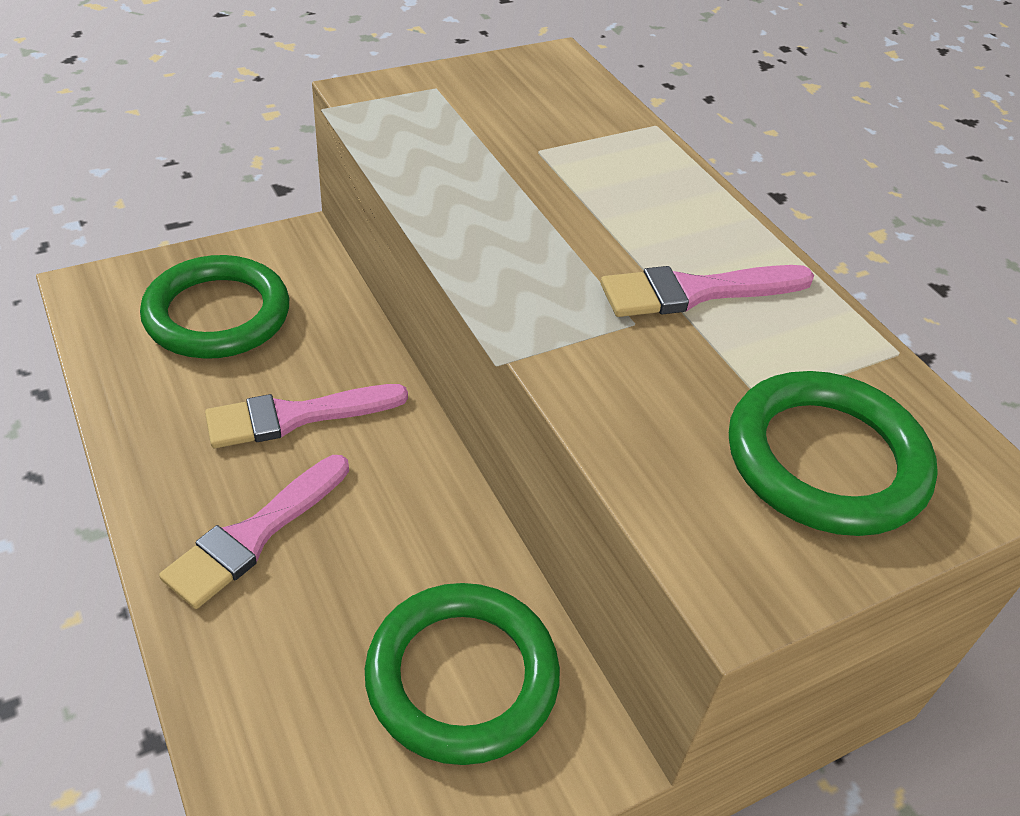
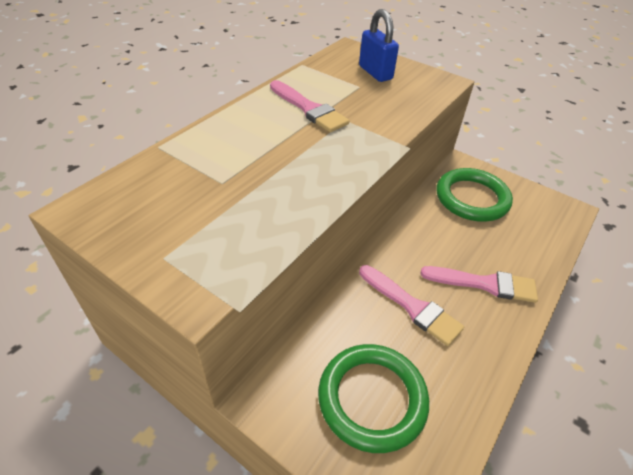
camera: 115 degrees left, 0 degrees up
(825, 460) = (375, 73): green ring -> blue padlock

